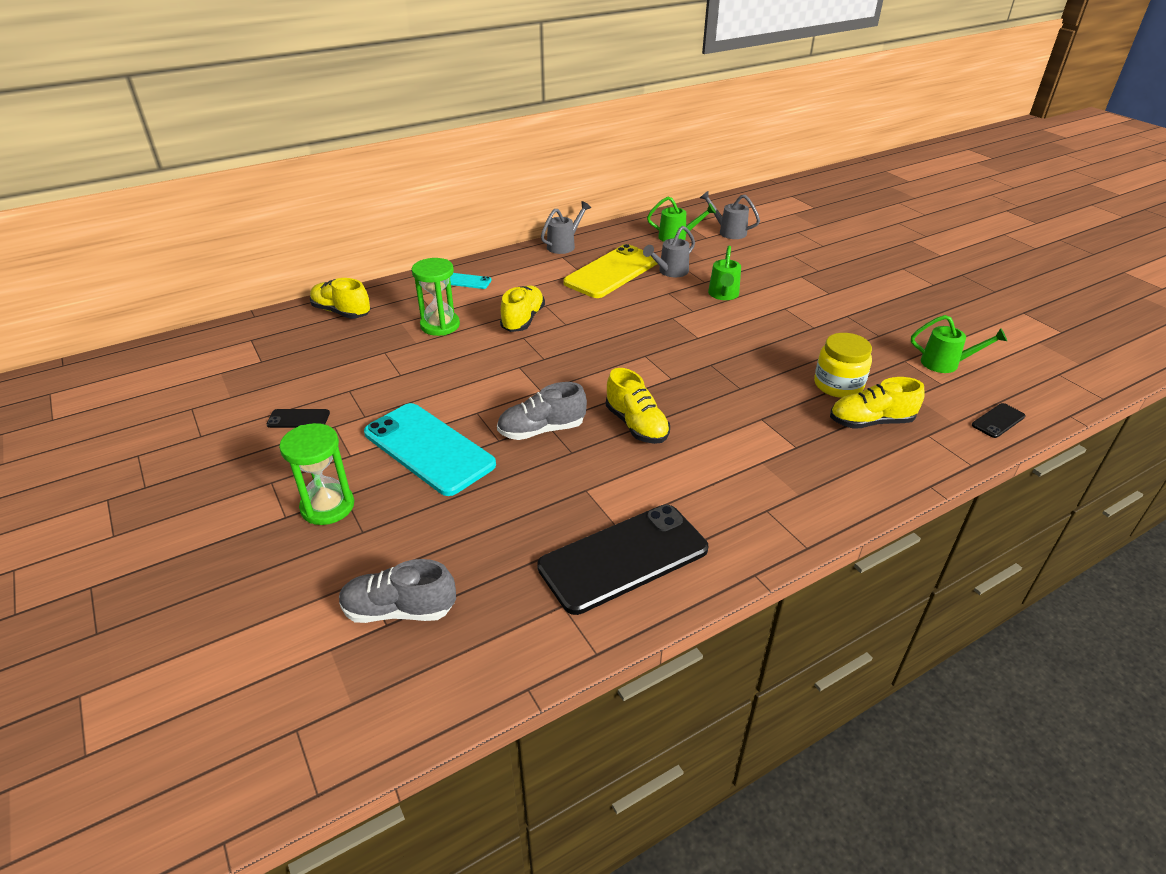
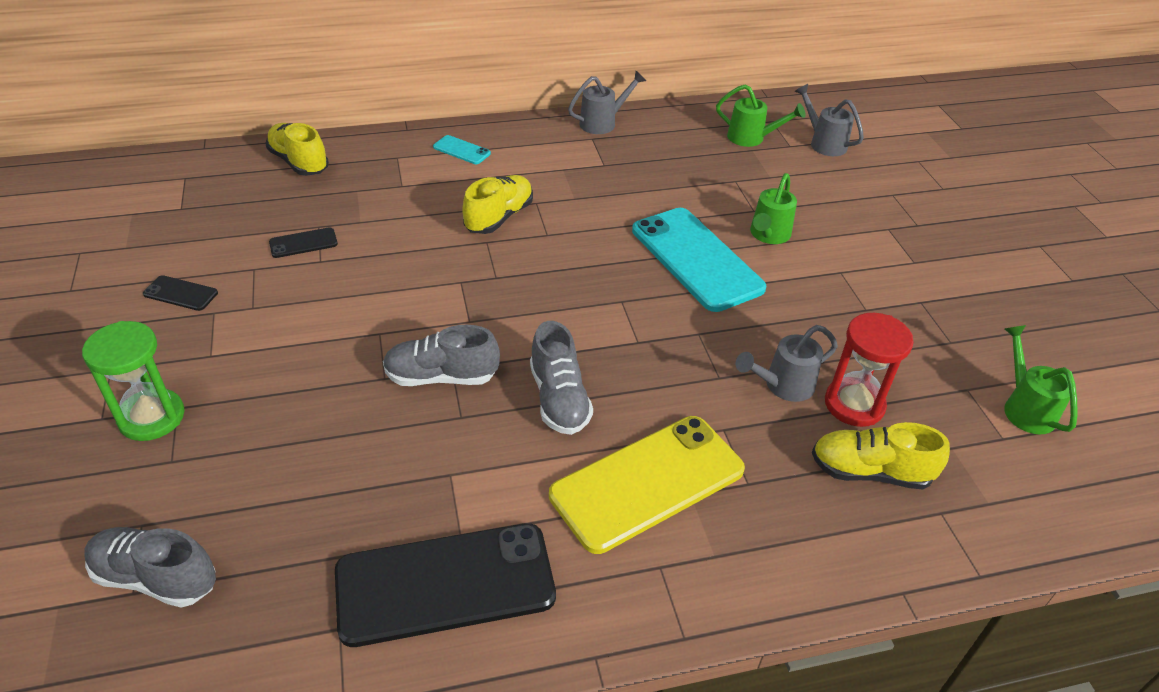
camera: 15 degrees right, 5 degrees up
(428, 449) = (299, 369): turquoise phone -> turquoise phone (696, 259)
(440, 325) = (399, 204): green hourglass -> none
(612, 272) = (642, 172): yellow phone -> yellow phone (647, 482)
(636, 425) = (559, 399): yellow shoe -> grey shoe
(670, 272) = (716, 187): grey watering can -> grey watering can (783, 385)
(838, 385) = (854, 404): yellow jar -> red hourglass
(945, 364) = (1025, 408): green watering can -> green watering can turned 135 degrees counterclockwise
(998, 421) = (1056, 517): black phone -> black phone (303, 243)

